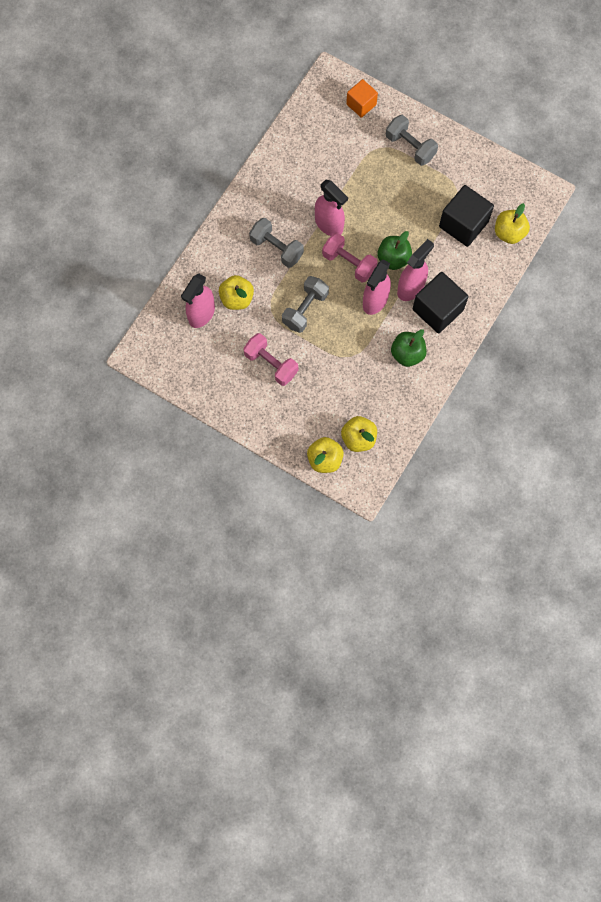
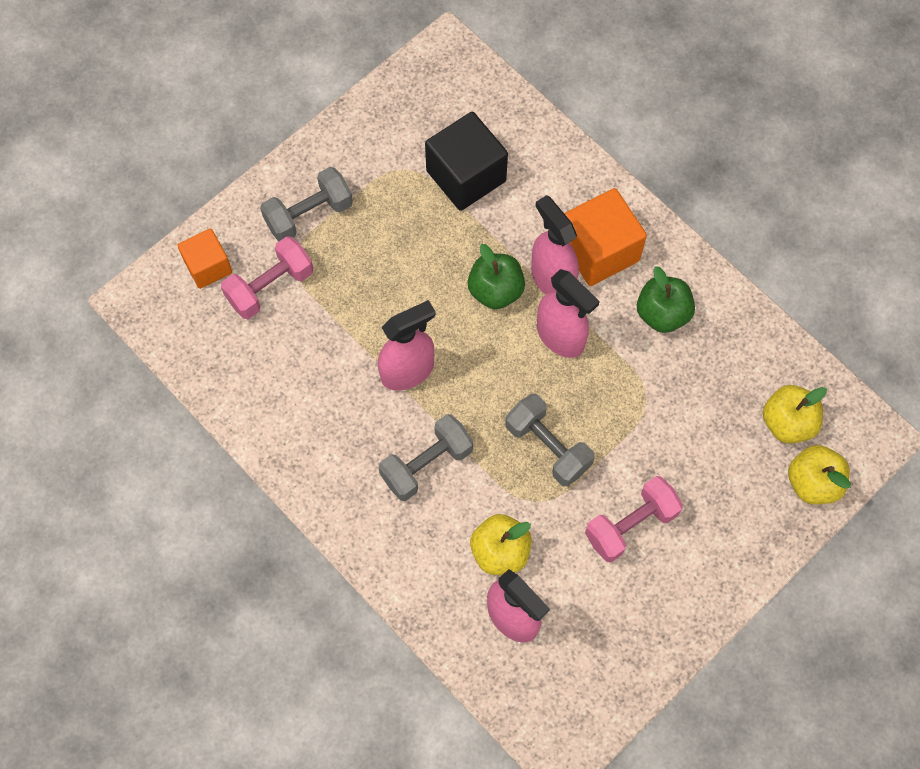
camera: 75 degrees left, 5 degrees down
(349, 263) = (485, 358): pink dumbbell -> pink dumbbell (270, 287)
(437, 310) = (599, 251): black cube -> orange cube
(509, 233) = (499, 118): yellow apple -> none

